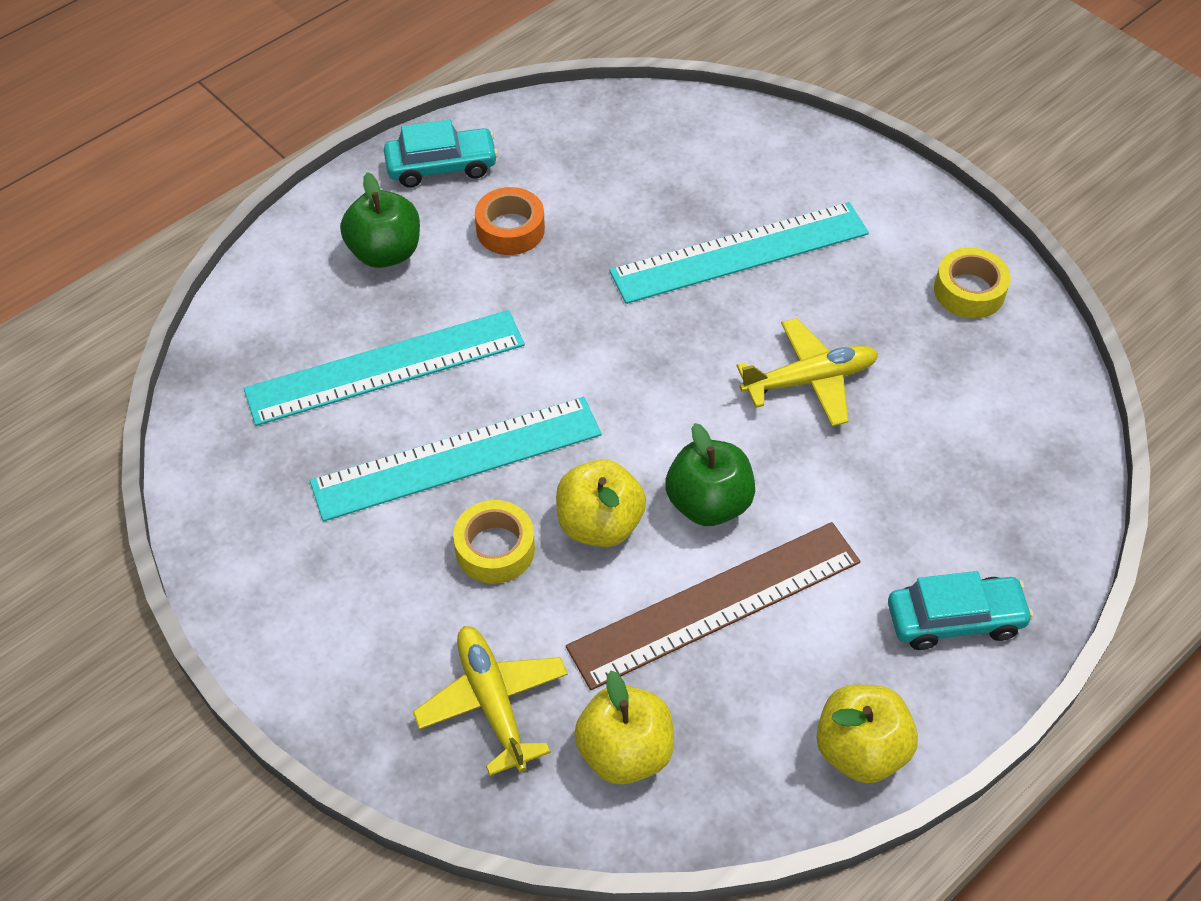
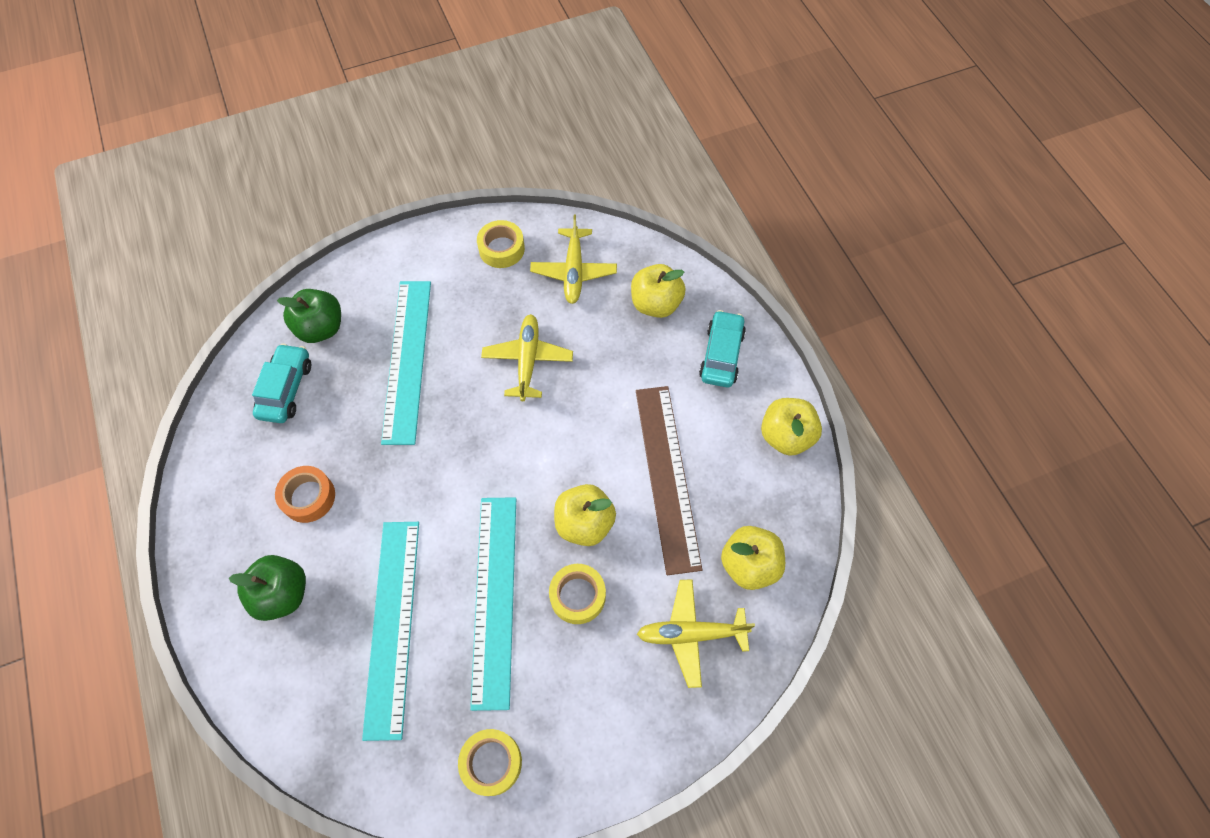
camera: 70 degrees left, 10 degrees up
(254, 525) = (491, 762): none -> yellow tape
(441, 166) = (219, 526): turquoise car -> turquoise car (286, 389)
(708, 503) = (594, 453): green apple -> green apple (321, 328)
(985, 386) = (574, 271): none -> yellow plane
(993, 506) = (656, 304): none -> yellow apple

